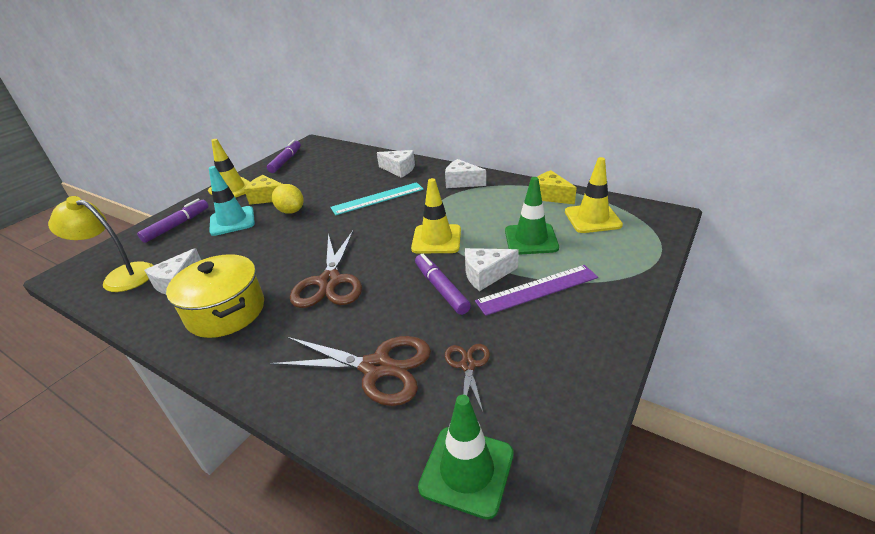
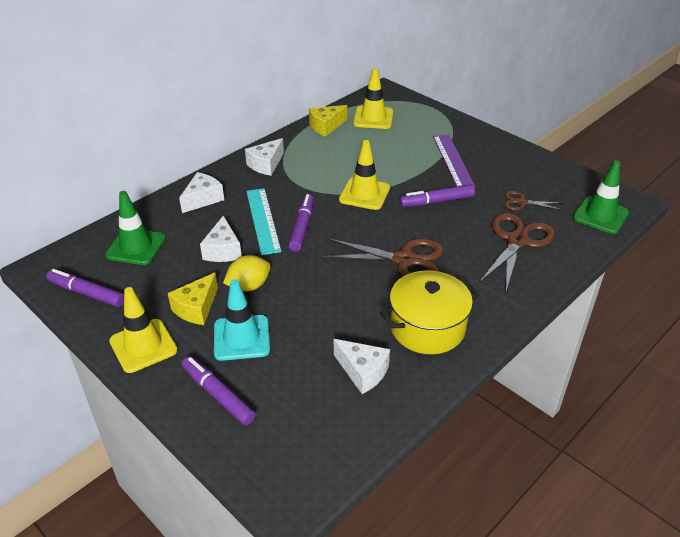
camera: 80 degrees left, 5 degrees up
(121, 276) = (324, 432): yellow lamp -> none
(372, 217) = (302, 227): none -> purple marker
(486, 275) = (427, 178): white cheese -> white cheese (223, 250)
(531, 239) = (388, 150): green traffic cone -> green traffic cone (136, 247)

